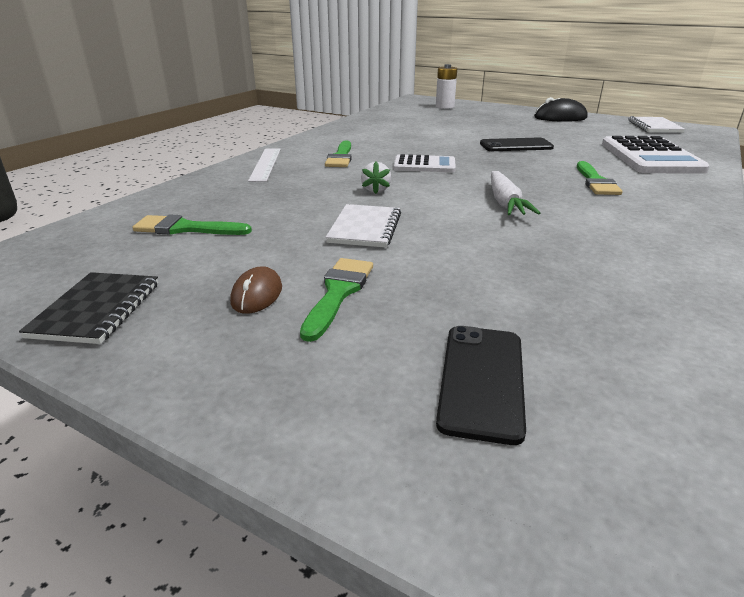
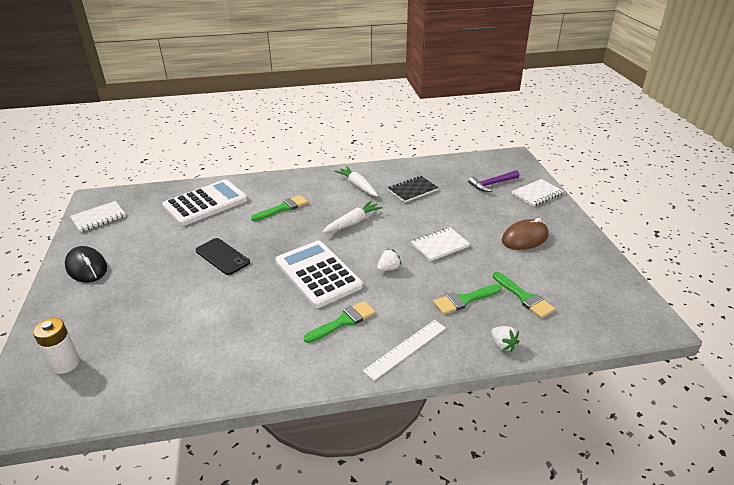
camera: 130 degrees left, 5 degrees up
(97, 310) = (590, 264): black notebook -> black notebook (412, 190)
(177, 192) = (503, 345): none -> white strawberry
(257, 295) = (525, 238): brown mouse -> brown mouse, size x1.65
(338, 293) = (495, 223): green brush -> green brush (464, 300)
(345, 424) = (537, 194): none -> white notebook
(424, 165) = (318, 274): white calculator -> white calculator, size x1.75
(482, 380) = (492, 184): black phone -> purple hammer
(625, 237) = (357, 186): none -> white carrot

